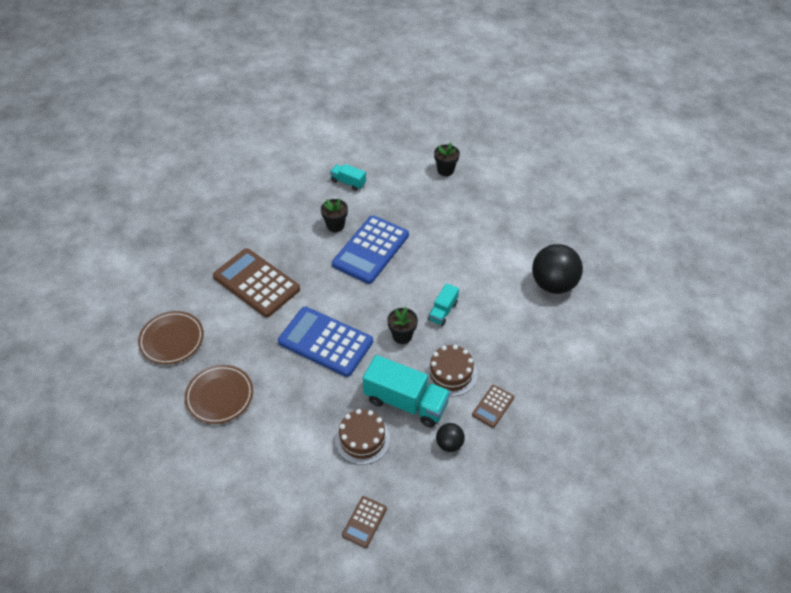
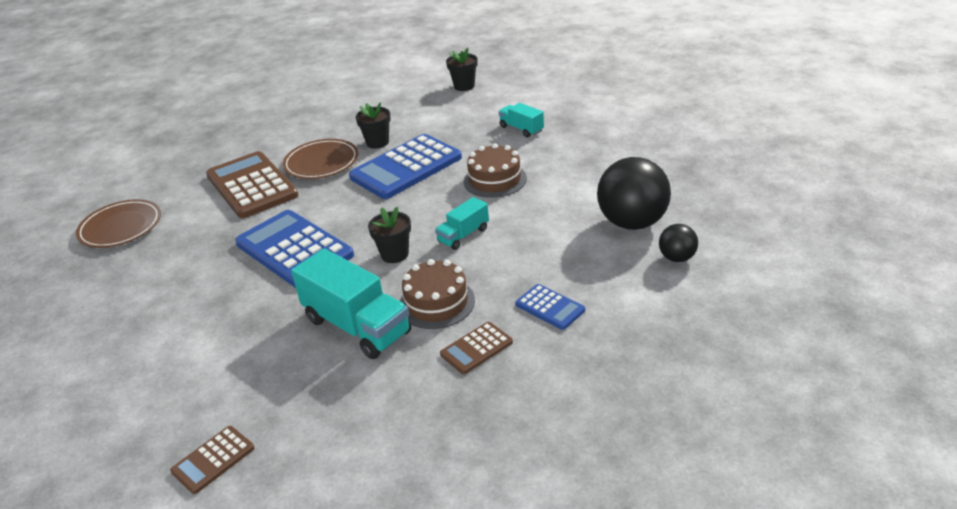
camera: 20 degrees right, 15 degrees down
(219, 396) = (132, 288): brown plate -> brown plate (321, 162)
(348, 182) = (416, 107): turquoise truck -> turquoise truck (521, 129)
(362, 439) = (273, 359): brown cake -> brown cake (495, 180)
(445, 170) = (541, 103): black flower pot -> black flower pot (464, 86)
(449, 444) = (389, 384): black ball -> black ball (677, 258)
(526, 365) = (550, 307): none -> blue calculator

